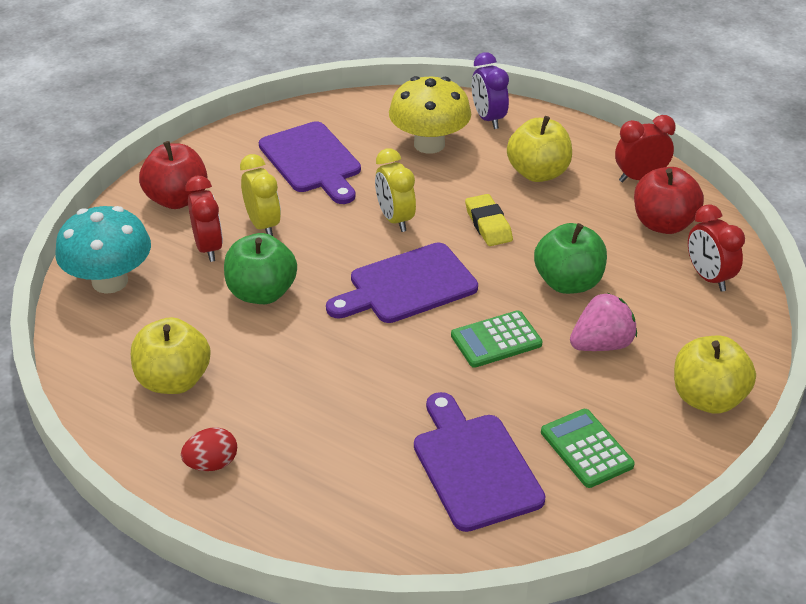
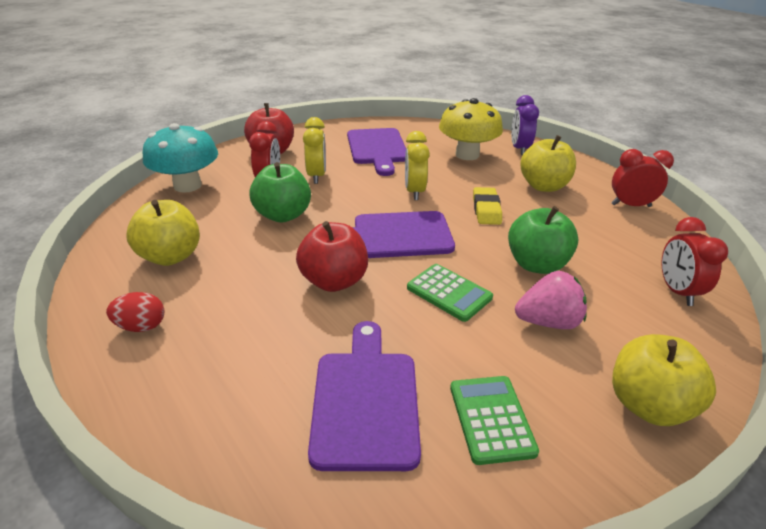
camera: 20 degrees right, 5 degrees down
(496, 340) = (449, 293): green calculator -> green calculator turned 135 degrees counterclockwise
(663, 224) = (642, 240): red apple -> red apple (334, 281)

